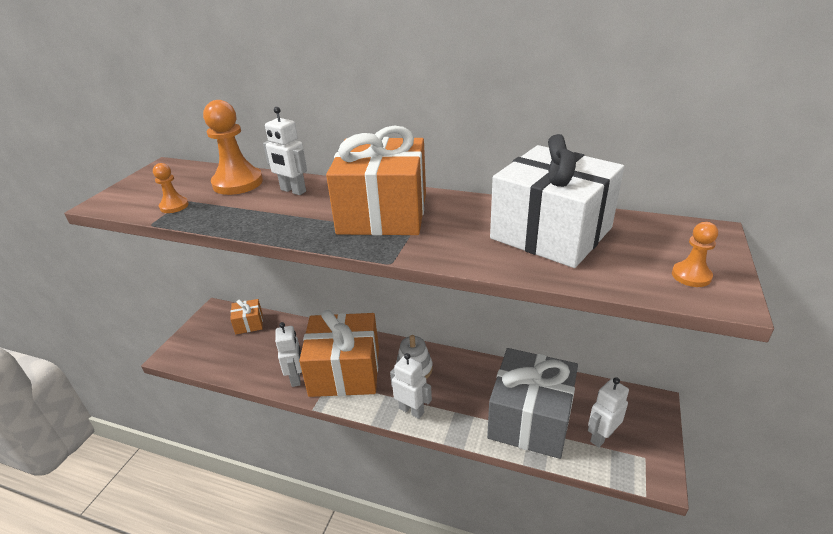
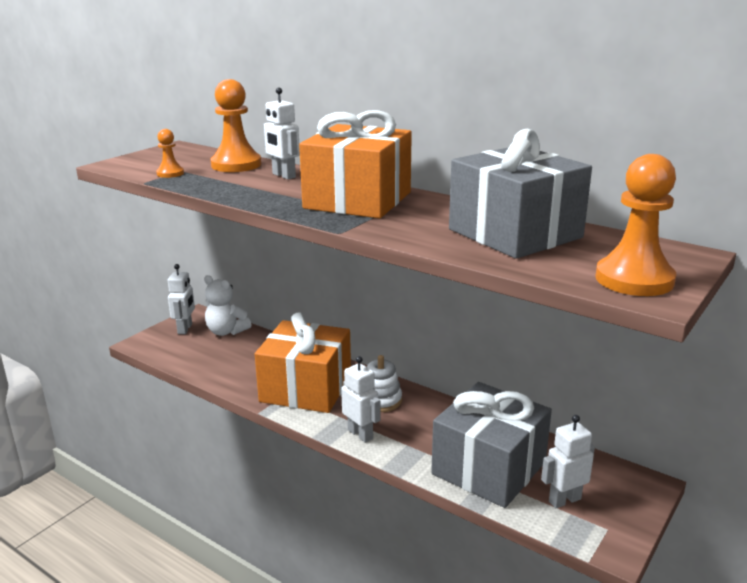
camera: 15 degrees right, 10 degrees down
(249, 324) = (226, 331): orange gift -> white teddy bear
(296, 378) = (253, 384): white robot -> white robot (185, 329)
(551, 233) = (514, 233): white gift -> grey gift
(691, 276) = (634, 279): orange pawn -> orange pawn, size x1.93

